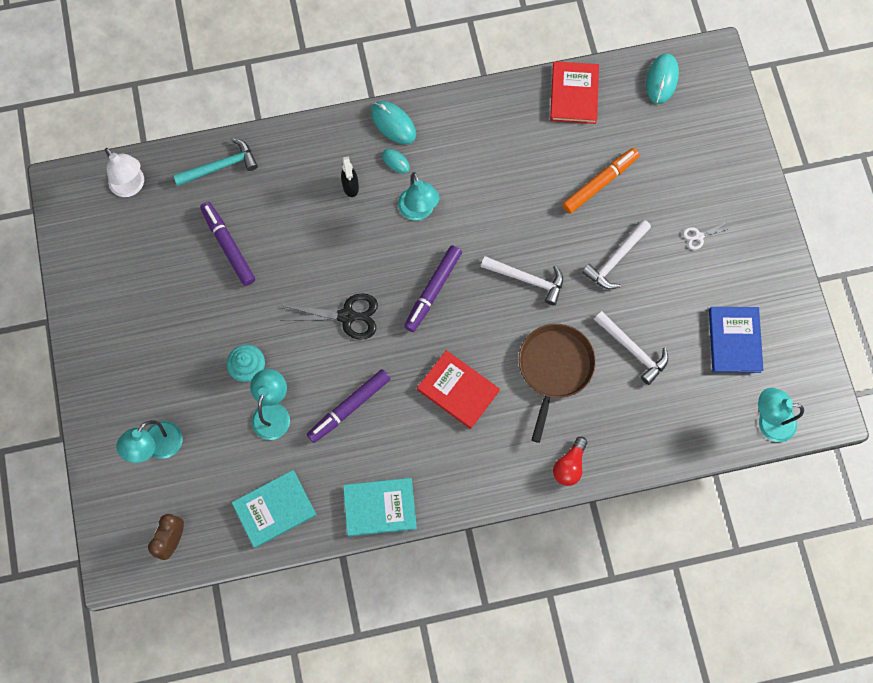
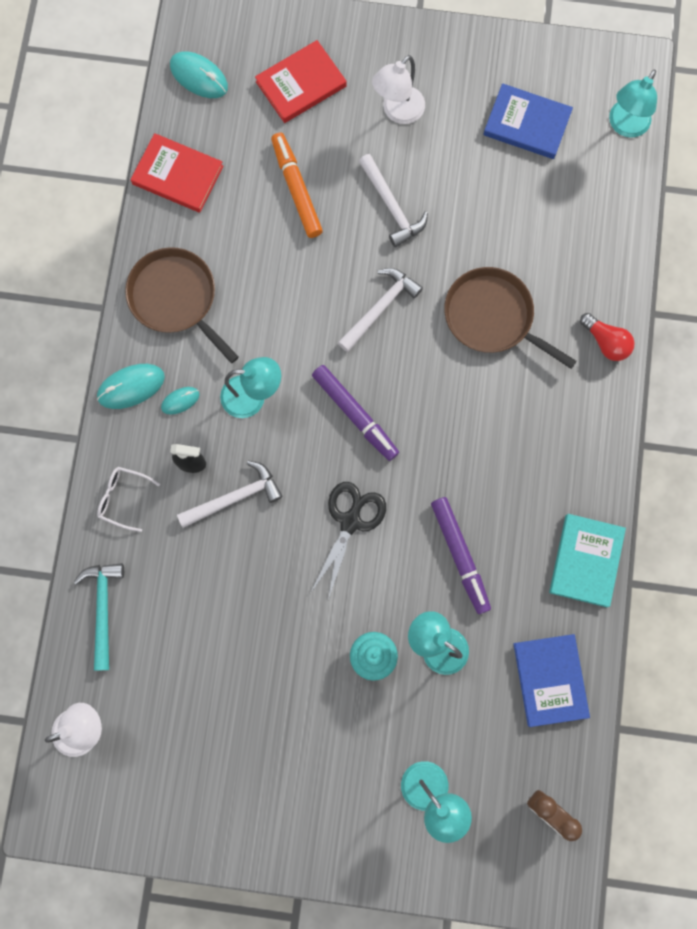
camera: 70 degrees left, 5 degrees up
(228, 246) = (210, 632): purple marker -> none
(274, 509) = (550, 680): turquoise book -> blue book
(307, 150) = (123, 498): none -> white glasses
(458, 390) = (481, 429): red book -> red book (301, 84)
(474, 129) = (176, 298): none -> brown pan
(633, 350) = (500, 228): white hammer -> white hammer (235, 497)
(699, 236) = (398, 112): white scissors -> white lamp

